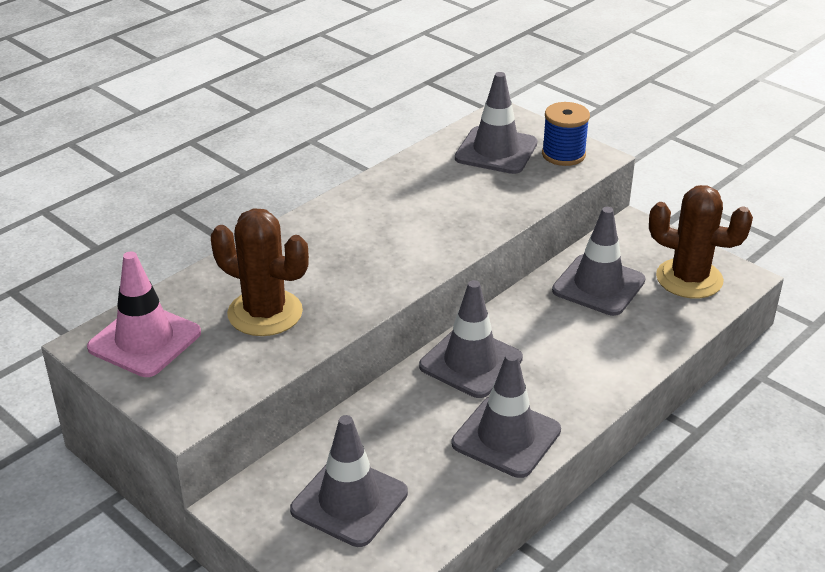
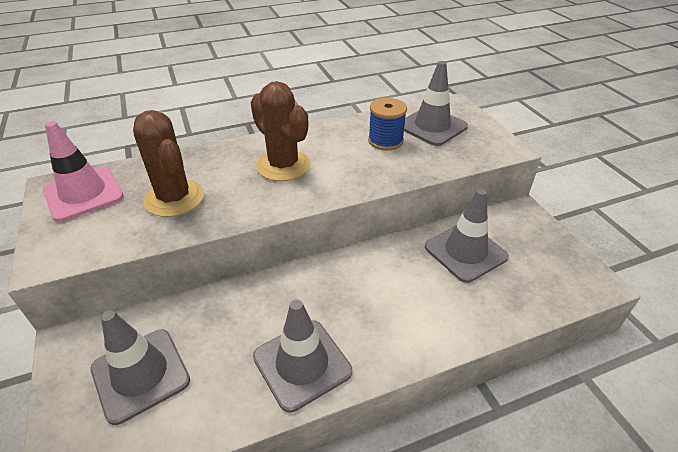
camera: 25 degrees right, 5 degrees up
(471, 362) = (322, 284): grey traffic cone -> none
(563, 154) = (482, 141): blue spool -> blue spool (385, 141)
(689, 279) = (548, 270): brown cactus -> brown cactus (283, 165)

